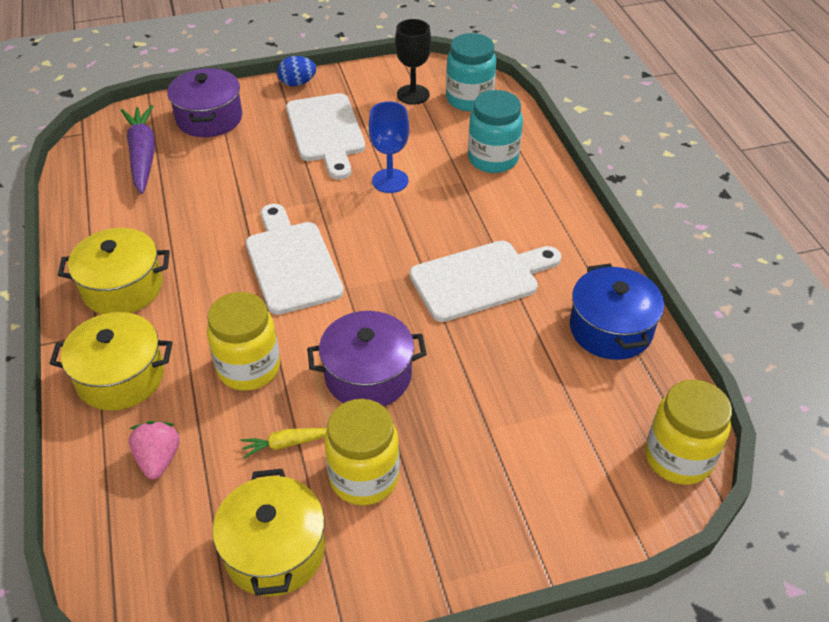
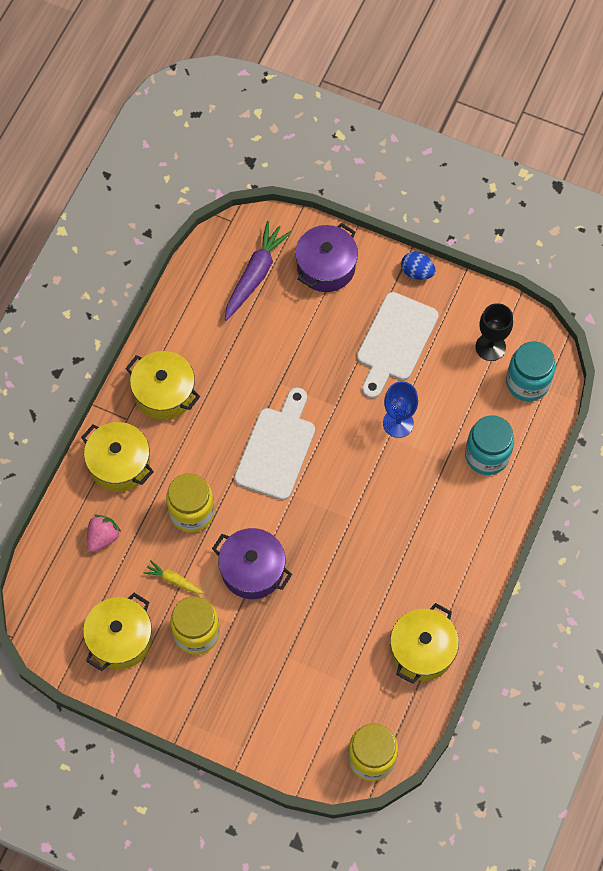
camera: 40 degrees right, 20 degrees up
(480, 279) = (380, 552): white cutting board -> none
(610, 329) = (422, 650): blue pot -> yellow pot

